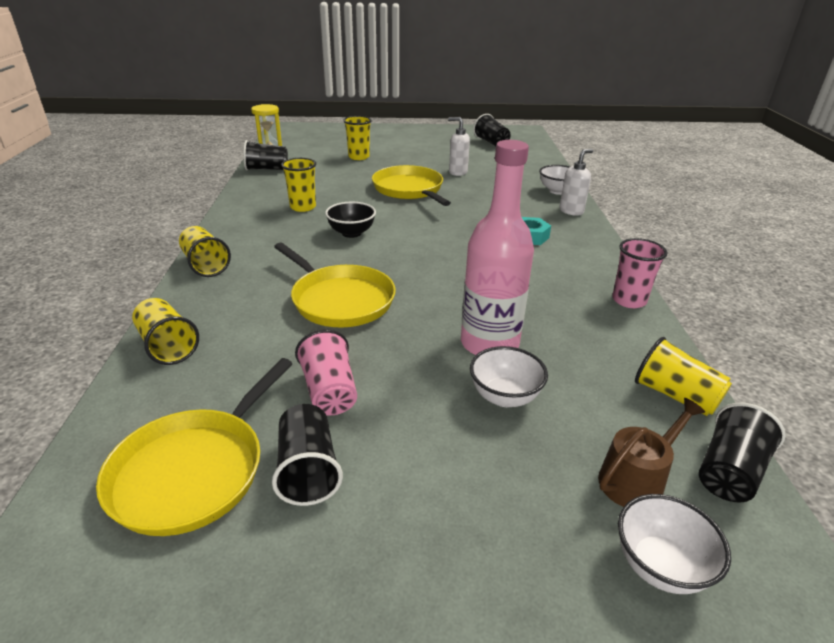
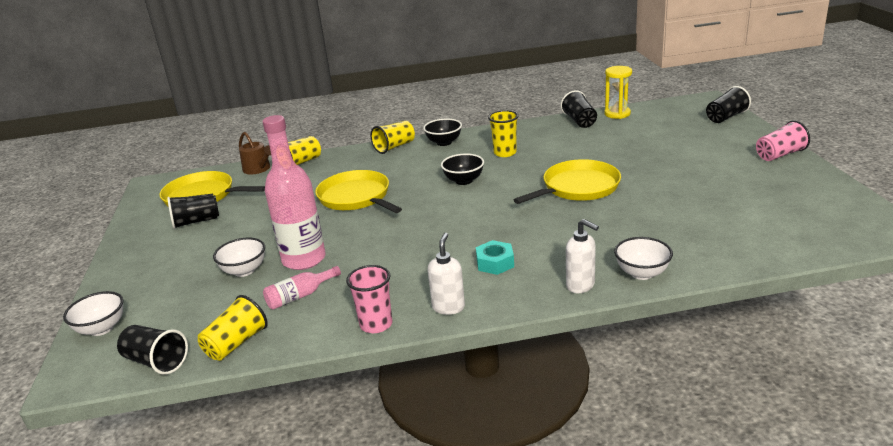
camera: 85 degrees right, 5 degrees down
(233, 233) = (444, 142): none -> black bowl
(329, 391) = (256, 214): pink cup -> pink cup (779, 155)
(340, 300) = (356, 197): yellow pan -> yellow pan turned 105 degrees clockwise
(359, 157) = (650, 149): yellow cup -> none
(457, 172) = (652, 204): white soap dispenser -> white soap dispenser (448, 307)
(491, 143) = (794, 212): black cup -> black cup (726, 117)
(574, 347) = (300, 296): none -> pink bottle
(636, 480) = (161, 322): brown watering can -> brown watering can (258, 169)

